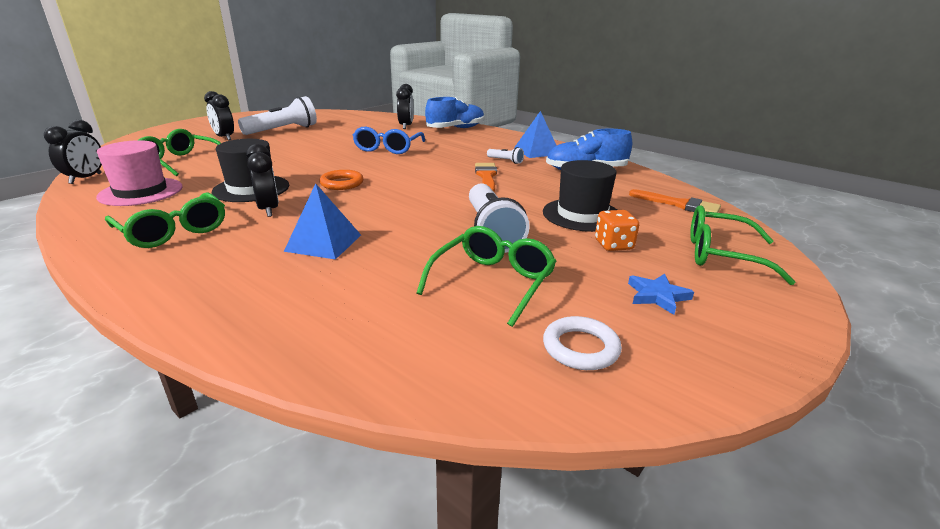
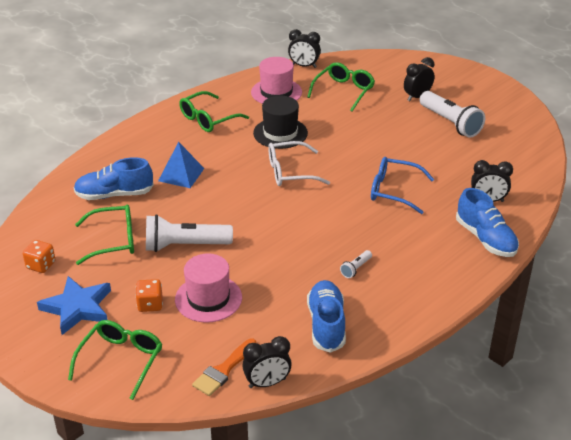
camera: 95 degrees right, 10 degrees up
(269, 210) = (238, 146): black clock -> black clock (267, 383)
(342, 183) = (290, 172): orange ring -> white glasses
(366, 294) = (114, 194): none -> blue shoe
(486, 176) = (306, 251): orange brush -> none
(493, 282) = (114, 241): green glasses -> green glasses turned 45 degrees counterclockwise
(537, 151) = (395, 297): blue pyramid -> none
(580, 348) = (41, 265): white ring -> orange dice
(582, 215) = (208, 298): black hat -> pink hat
(657, 296) = (77, 308): blue star -> blue star, size x1.84

